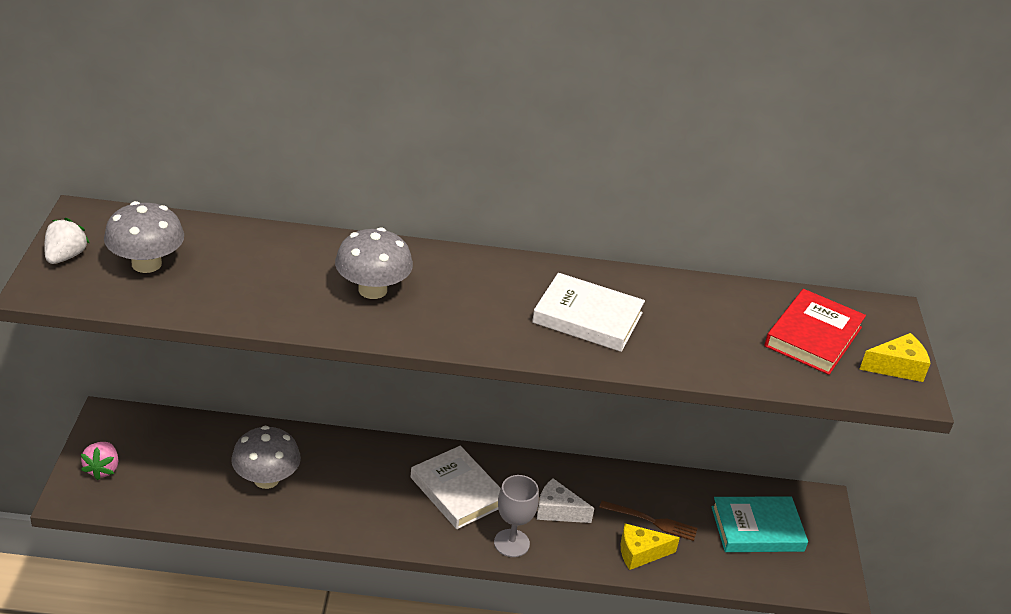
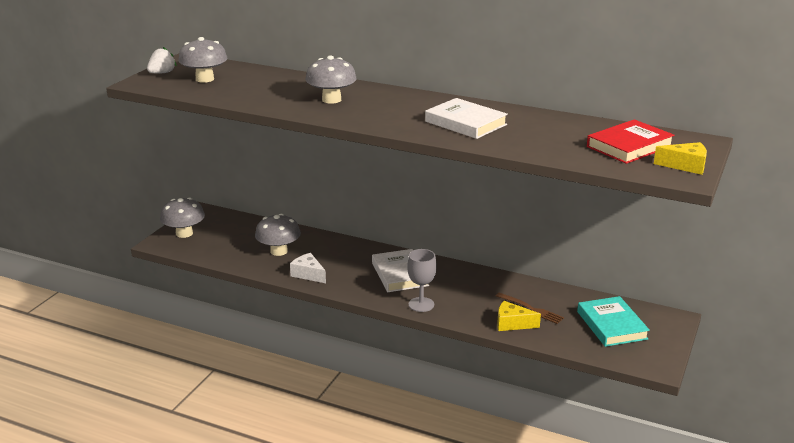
camera: 25 degrees right, 10 degrees down
(102, 469) = (184, 233): pink strawberry -> grey mushroom
(557, 511) = (464, 294): white cheese -> white cheese (308, 274)
(757, 529) = (612, 325): turquoise book -> turquoise book turned 60 degrees clockwise

